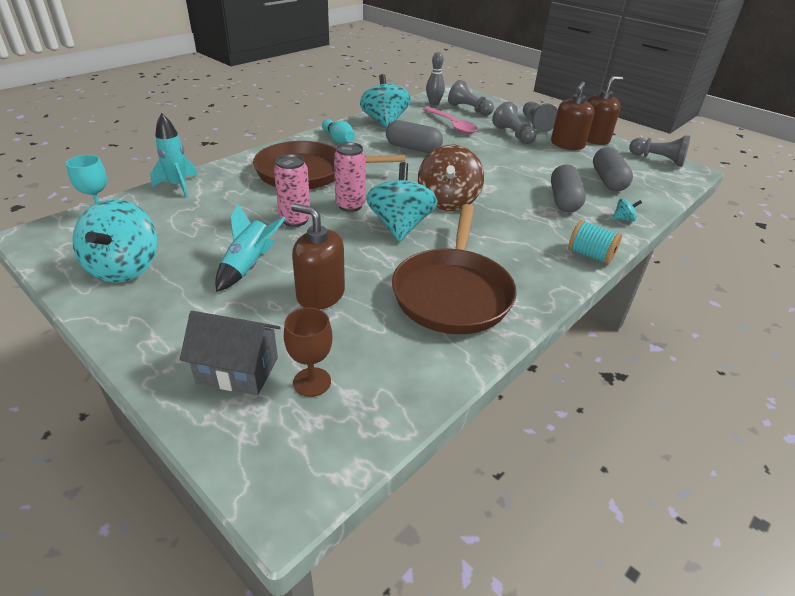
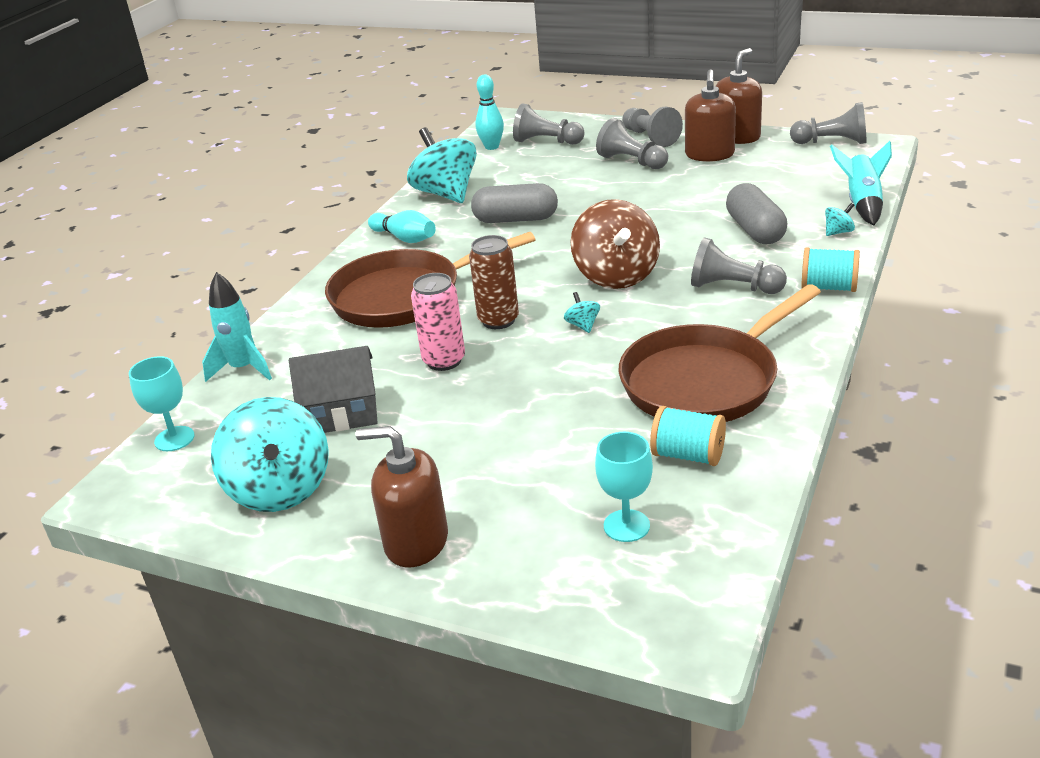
camera: 15 degrees left, 5 degrees down
(237, 370) = (533, 545): grey house -> grey house (342, 414)
(249, 266) = (437, 433): turquoise rocket -> turquoise rocket (862, 204)
(312, 382) = (626, 526): brown goblet -> turquoise goblet
(320, 295) = (555, 435): brown soap dispenser -> brown soap dispenser (416, 542)
(350, 205) = (498, 320): pink can -> brown can
(398, 344) = (688, 455): none -> turquoise spool
(400, 226) = (583, 325): turquoise spinning top -> turquoise spinning top, size x0.40
(434, 103) = (492, 147): grey bowling pin -> turquoise bowling pin
(452, 125) = (542, 171): pink spoon -> none
(453, 292) = (706, 381): brown pan -> brown pan turned 60 degrees clockwise
(521, 233) = (733, 287): none -> grey pawn
(608, 180) = (790, 188): grey capsule -> none

